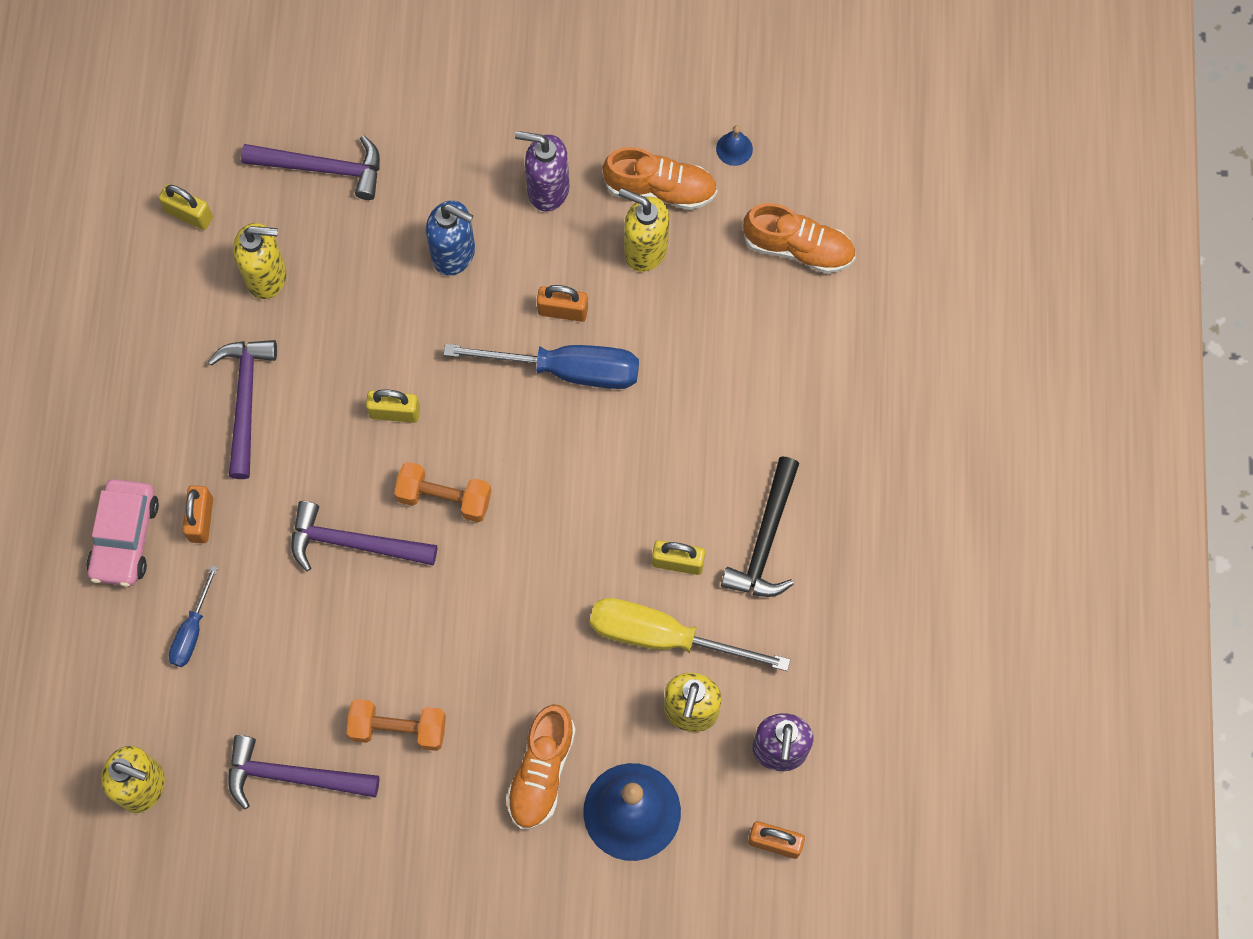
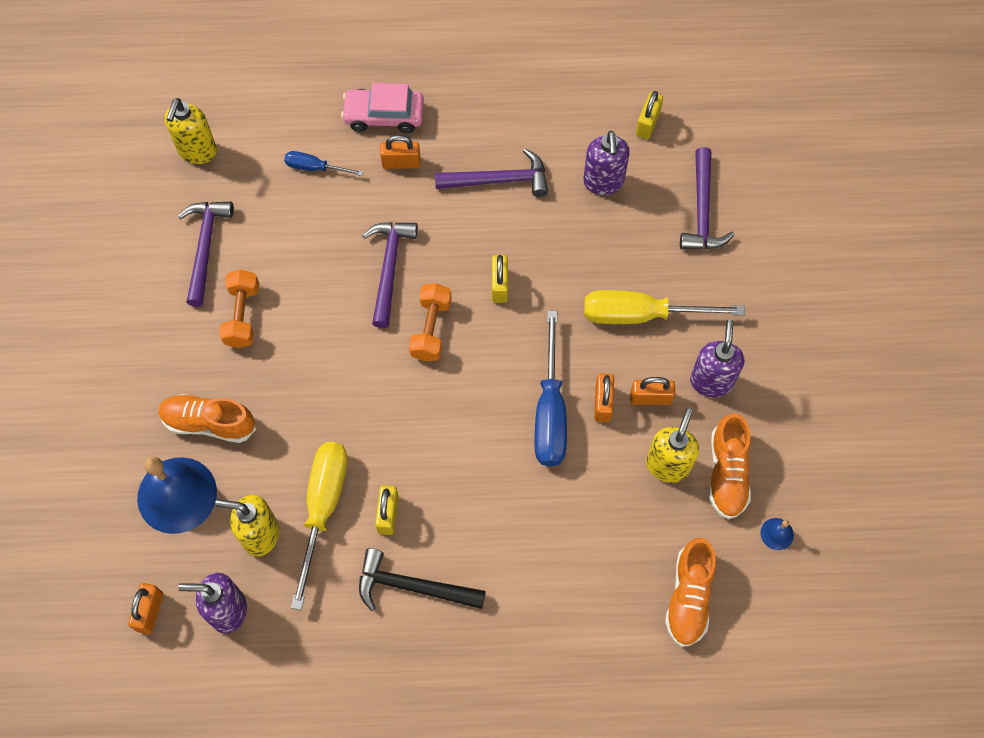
camera: 85 degrees right, 5 degrees down
(267, 276) = (603, 182): yellow soap dispenser -> purple soap dispenser
(454, 254) = (641, 315): blue soap dispenser -> yellow screwdriver
(561, 258) = (650, 398): none -> orange padlock

